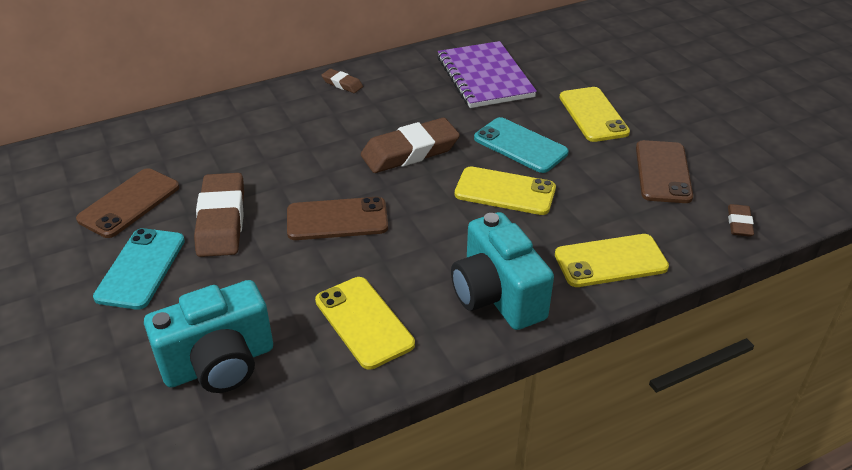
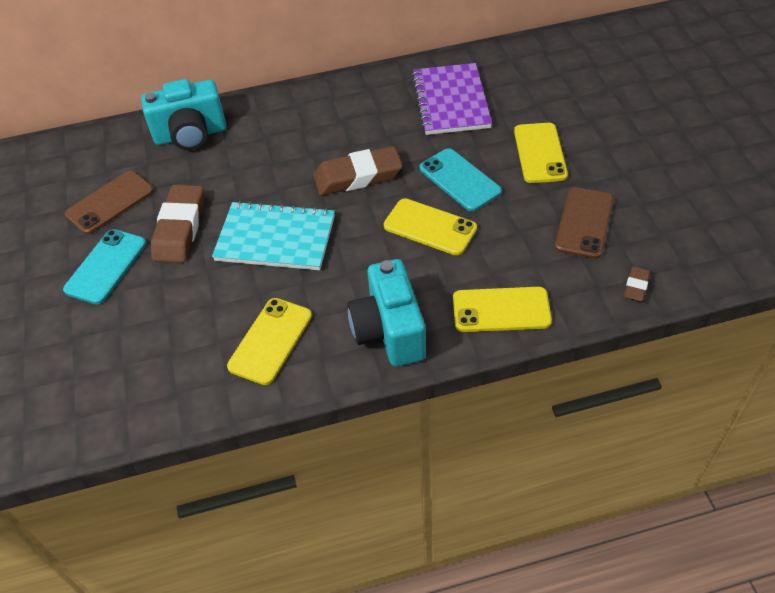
camera: 15 degrees right, 10 degrees up
(219, 364) = (147, 362): turquoise camera -> turquoise camera (191, 135)
(337, 219) = (275, 238): brown phone -> turquoise notebook
(342, 84) = (318, 97): brown eraser -> none
(363, 322) = (270, 341): yellow phone -> yellow phone turned 45 degrees clockwise

